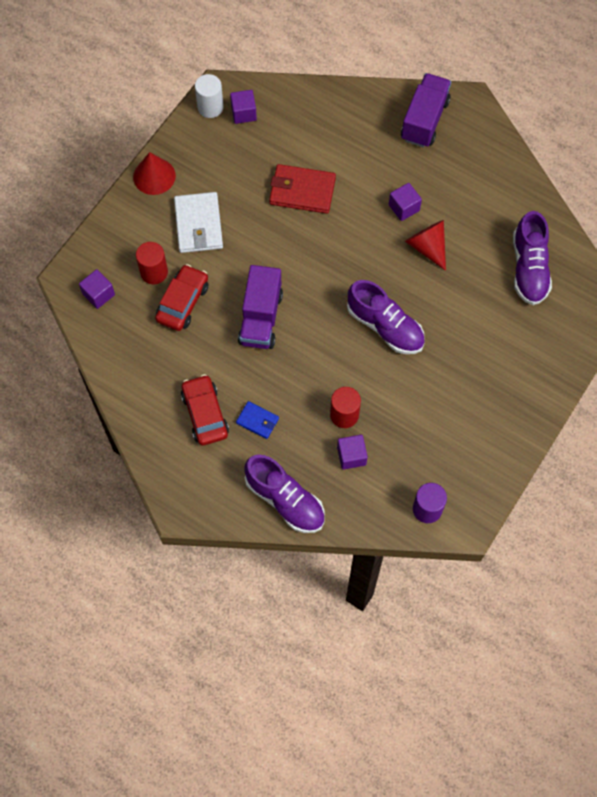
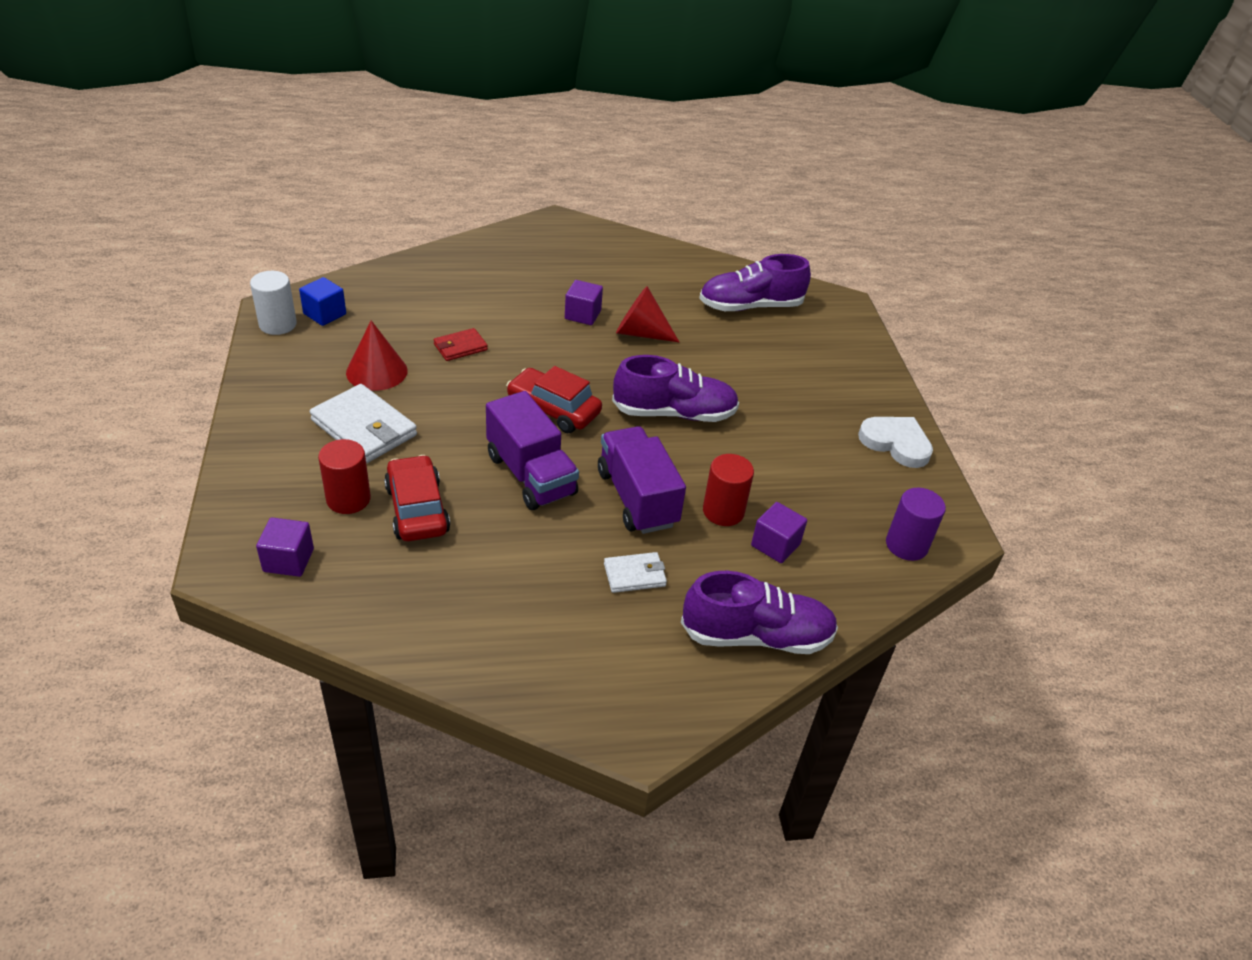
camera: 45 degrees left, 25 degrees down
(154, 176) = (260, 410): red cone -> red cone (376, 371)
(205, 414) = (563, 607): red car -> red car (553, 410)
(243, 113) = (325, 314): purple cube -> blue cube
(257, 421) = (634, 575): blue wallet -> white wallet
(302, 191) = (460, 347): red wallet -> red wallet, size x0.55
(424, 120) = (529, 247): purple truck -> purple truck (637, 498)
(503, 440) = (896, 443): none -> white heart
(529, 268) = (750, 306): purple shoe -> purple shoe turned 120 degrees clockwise

